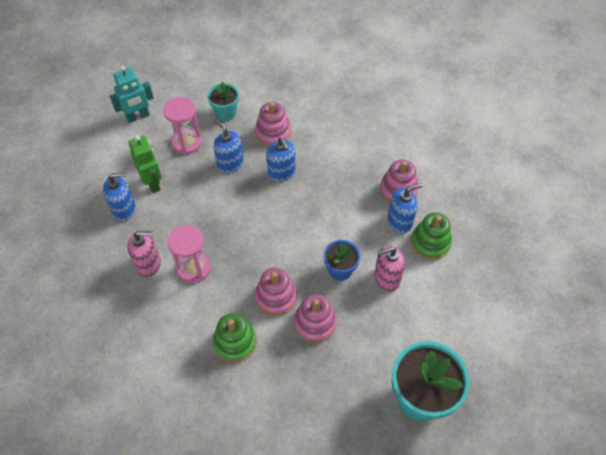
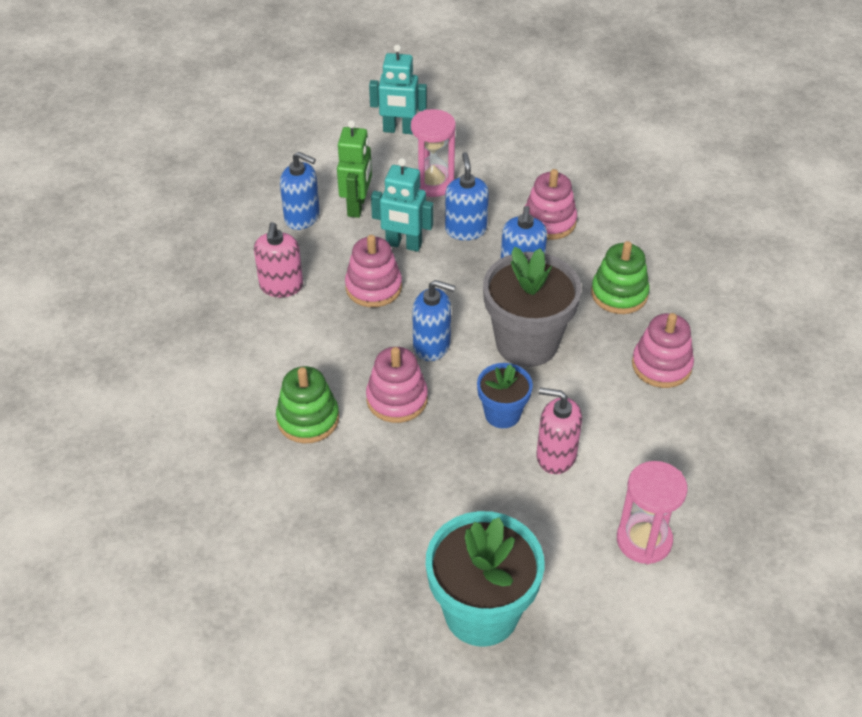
camera: 35 degrees right, 10 degrees down
(148, 264) = (281, 286): pink soap dispenser -> pink soap dispenser turned 60 degrees clockwise
(194, 268) = (327, 317): pink hourglass -> pink hourglass (644, 540)
(201, 193) = (403, 244): none -> turquoise robot
(226, 113) = (507, 173): turquoise flower pot -> none
(315, 323) = (420, 453): pink stacking toy -> pink stacking toy (373, 287)
(319, 218) = (527, 343): none -> grey flower pot
(400, 221) = (631, 402): blue soap dispenser -> blue soap dispenser (432, 345)
(430, 243) = (652, 448): green stacking toy -> green stacking toy (619, 294)

